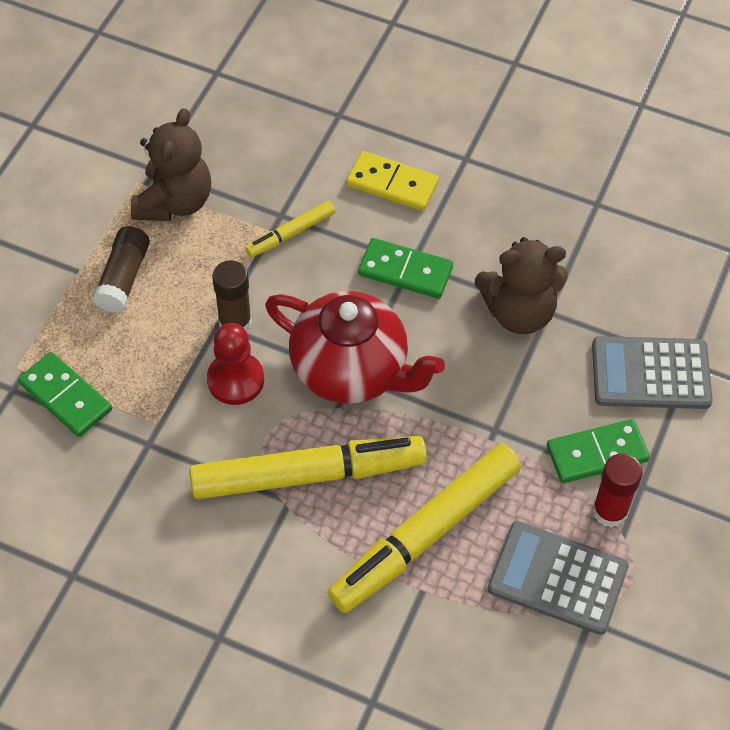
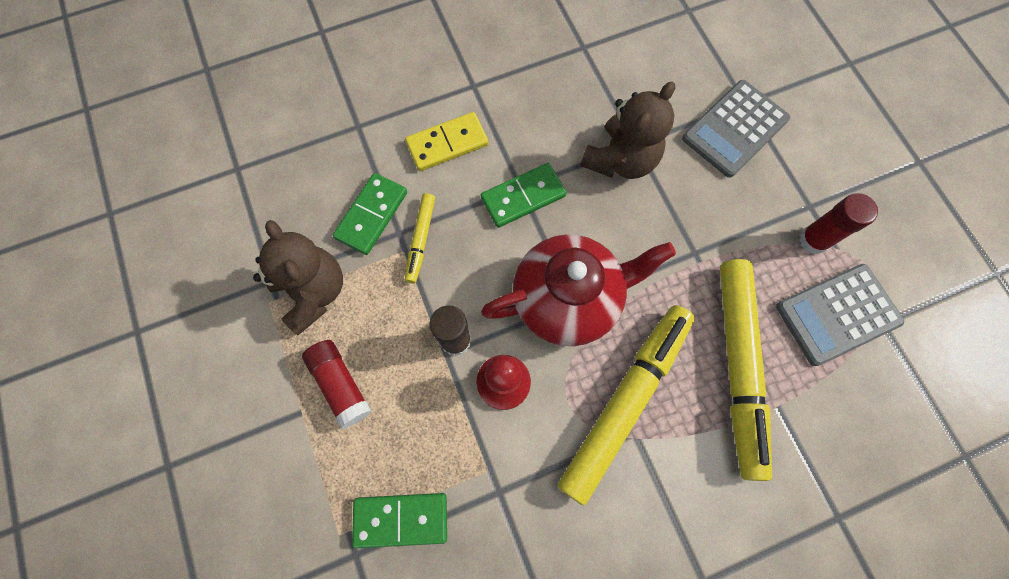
camera: 45 degrees left, 15 degrees up
(123, 278) = (341, 384): brown glue stick -> red glue stick
(597, 454) = (765, 210): green domino -> green domino (372, 215)

